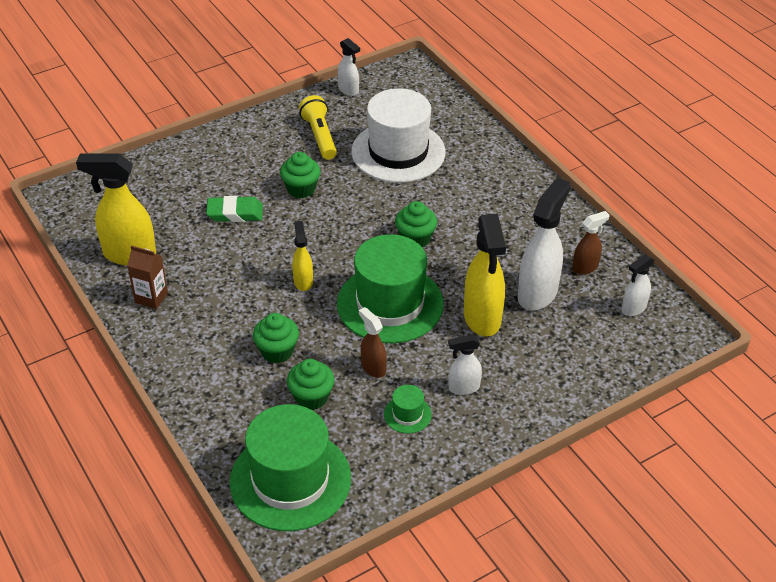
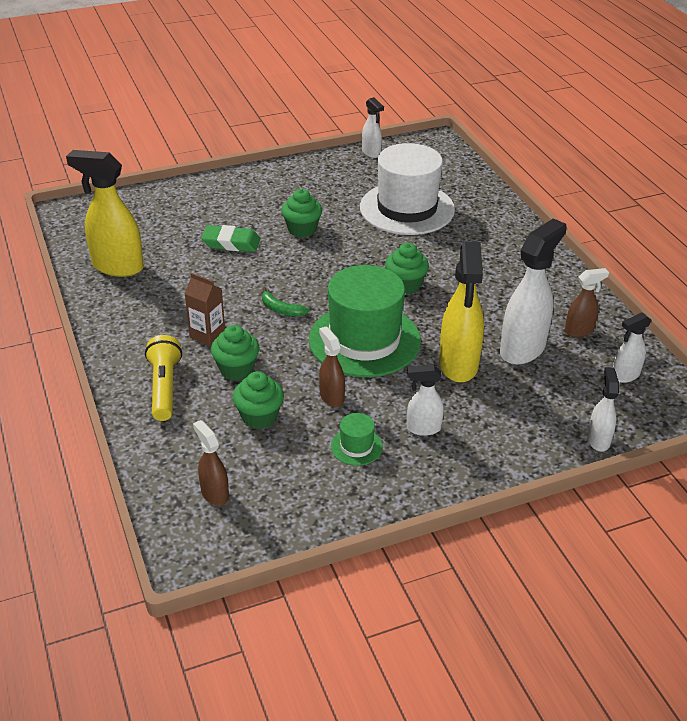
camera: 10 degrees right, 5 degrees down
(151, 298) = (126, 306): brown carton -> brown carton (207, 335)
(290, 480) = (214, 494): green hat -> brown spray bottle
(303, 281) = (281, 309): yellow spray bottle -> green banana
(320, 136) = (333, 188): yellow flashlight -> yellow flashlight (164, 387)
(620, 376) = (598, 440): none -> white spray bottle

